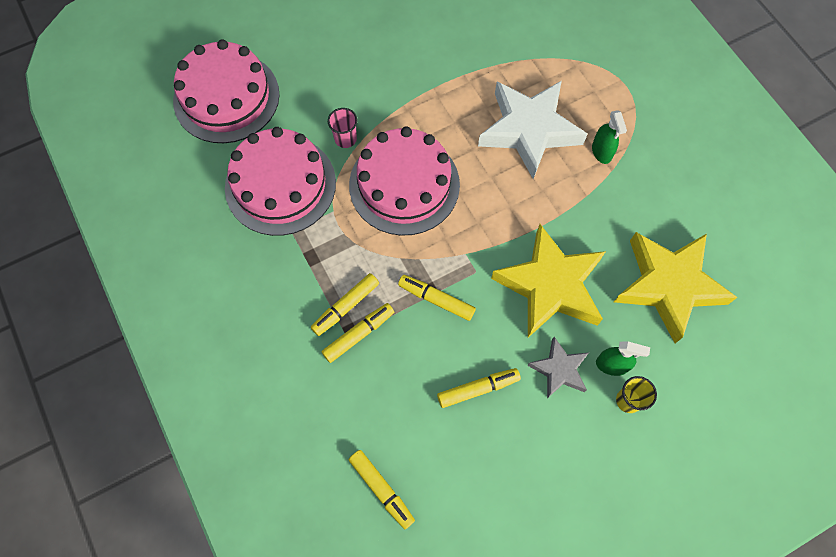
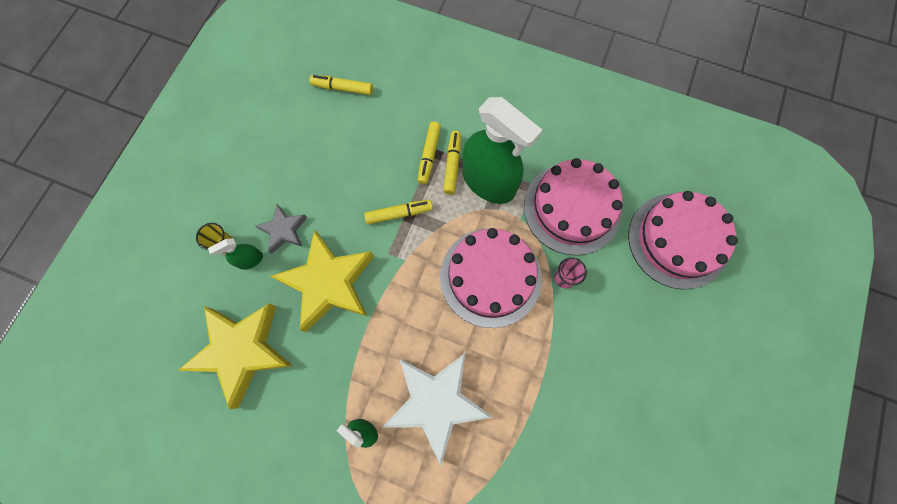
camera: 140 degrees right, 5 degrees up
(328, 264) = (489, 182): none -> green spray bottle
(478, 389) = (328, 180): yellow marker -> none

